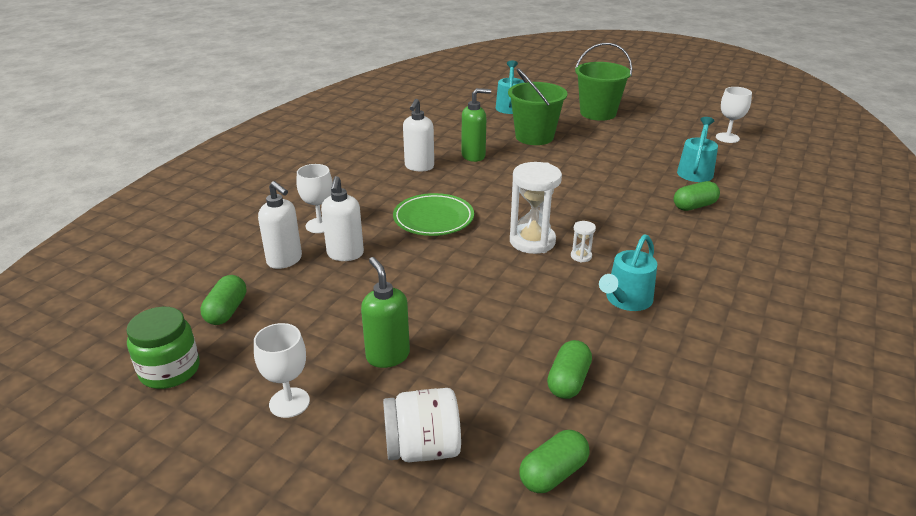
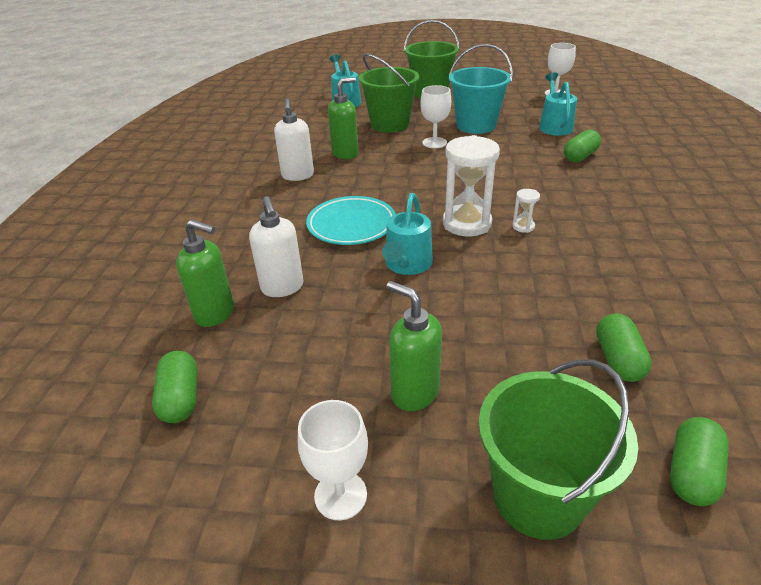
camera: 20 degrees left, 5 degrees up
(170, 370) = (151, 507): green jar -> none
(285, 260) = (215, 314): white soap dispenser -> green soap dispenser
(320, 225) = (230, 262): white goblet -> white goblet (434, 143)
(423, 448) = (538, 496): white jar -> green bucket
(433, 219) = (351, 225): green plate -> turquoise plate
(616, 154) = (476, 125): none -> turquoise bucket
(626, 300) = (599, 259): turquoise watering can -> turquoise watering can (407, 265)

